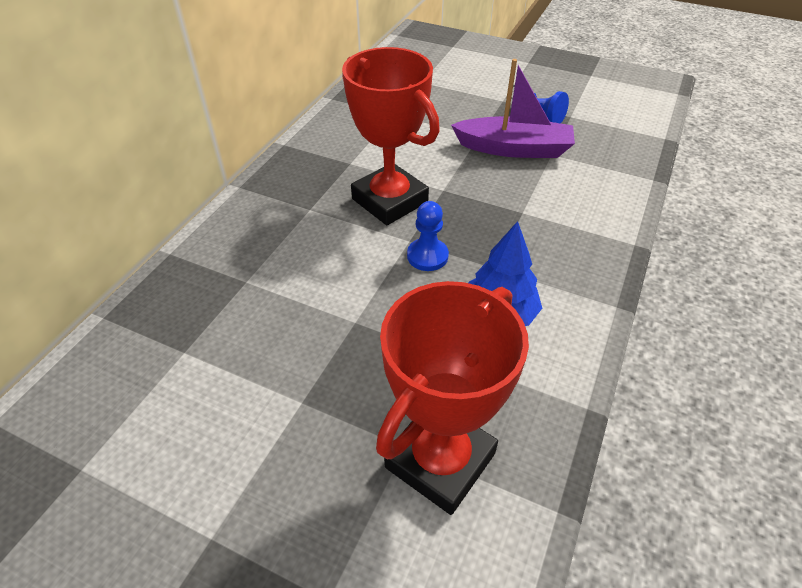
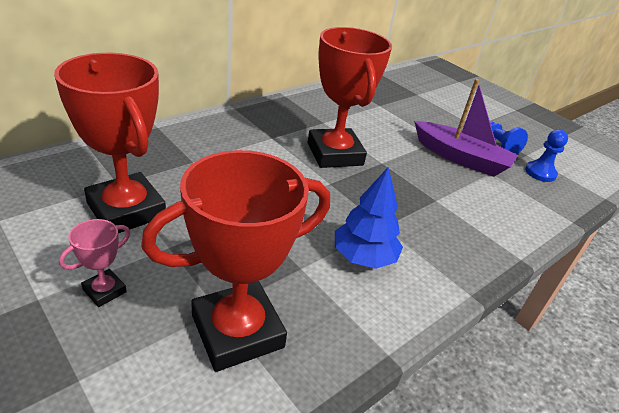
camera: 20 degrees right, 10 degrees down
(221, 381) = (126, 210): none -> red trophy
(275, 489) = (104, 291): none -> pink trophy
(427, 256) = (336, 198): blue pawn -> blue pawn (540, 173)

